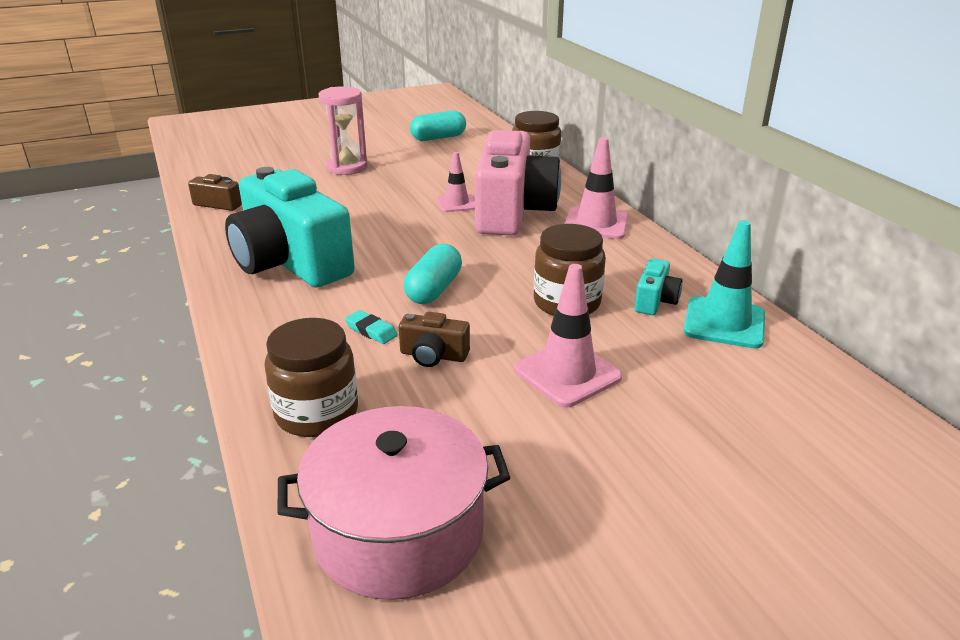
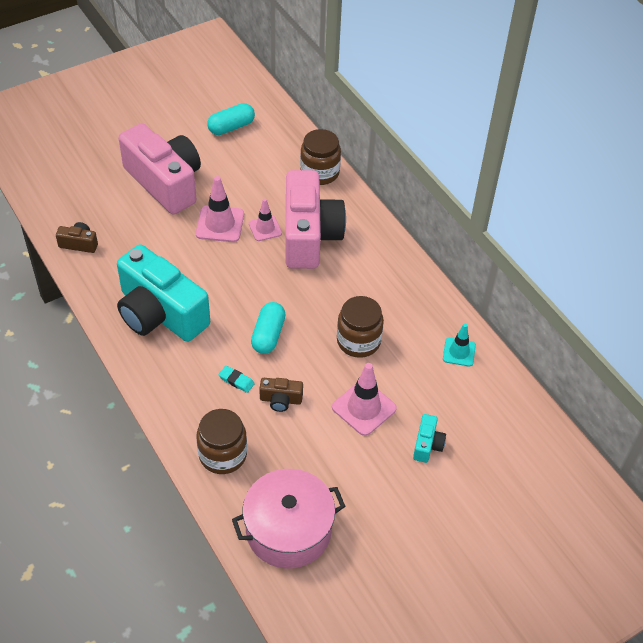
camera: 10 degrees left, 20 degrees up
(347, 168) = (165, 182): pink hourglass -> pink camera
(596, 223) = (373, 247): pink traffic cone -> pink traffic cone (220, 224)
(655, 301) = (416, 334): turquoise camera -> turquoise camera (427, 445)
(724, 323) = (459, 352): turquoise traffic cone -> turquoise traffic cone, size x0.64

